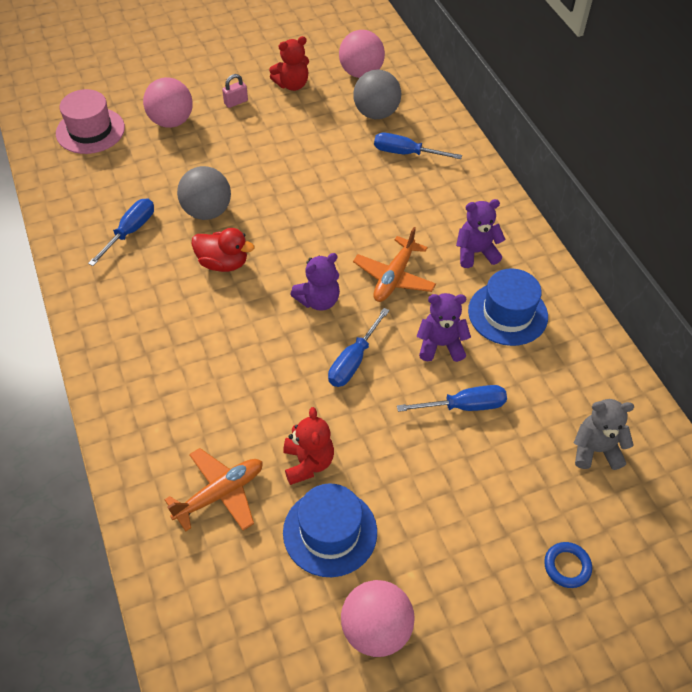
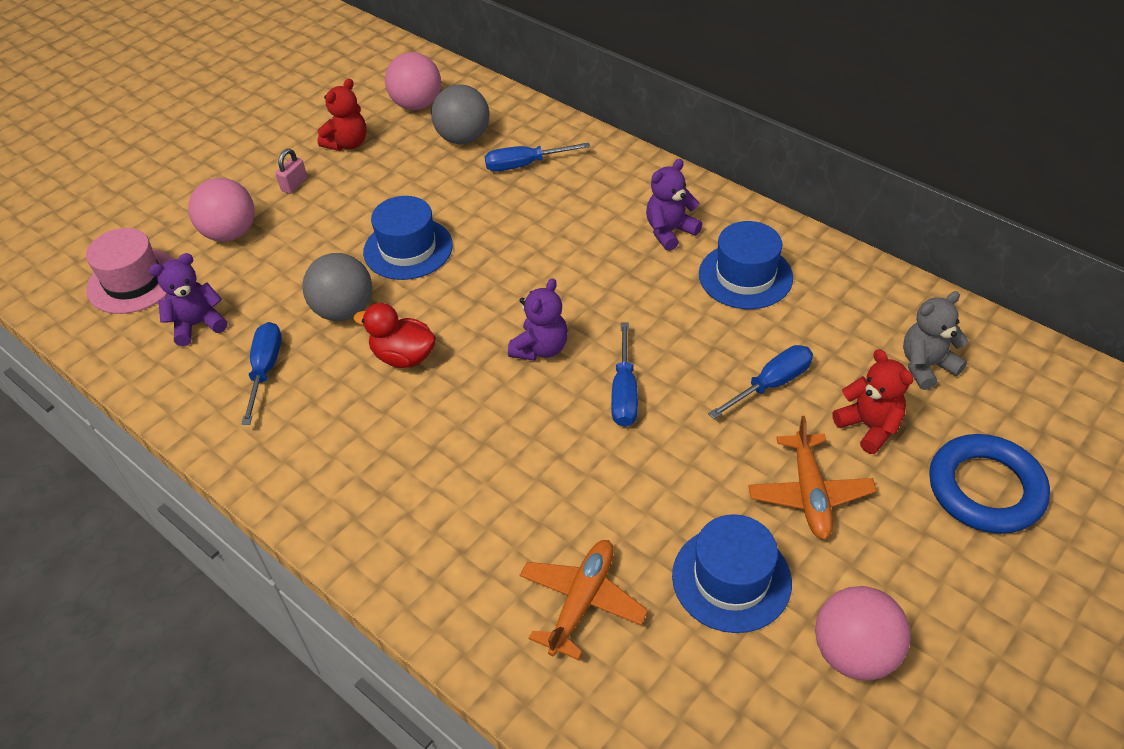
camera: 25 degrees left, 5 degrees down
(223, 263) = (403, 356): red duck -> red duck turned 150 degrees counterclockwise
(279, 184) = (408, 249): none -> blue hat
(308, 463) = (654, 519): red teddy bear -> red teddy bear (869, 426)
(394, 277) = (604, 290): orange plane -> orange plane (809, 494)
(440, 345) = (702, 336): purple teddy bear -> purple teddy bear (198, 324)
(567, 566) = (985, 489): blue ring -> blue ring, size x2.07

